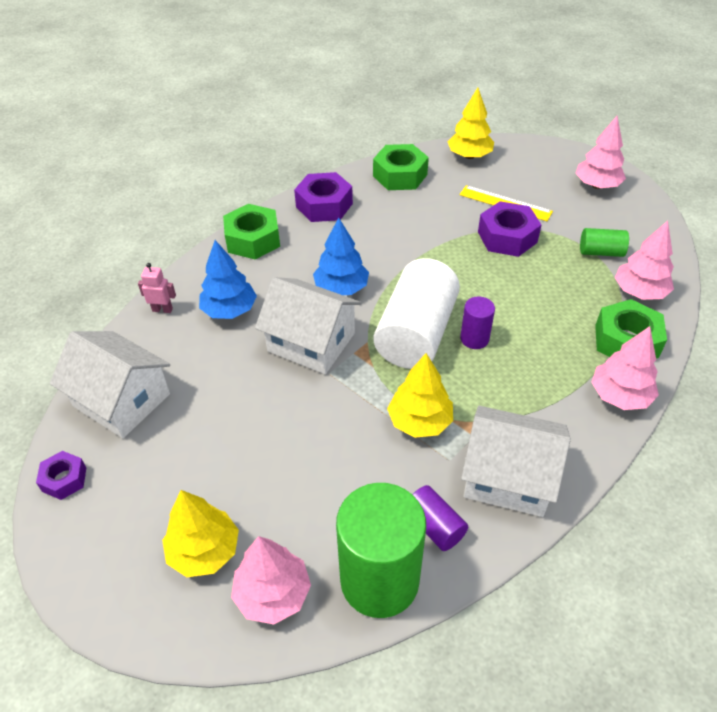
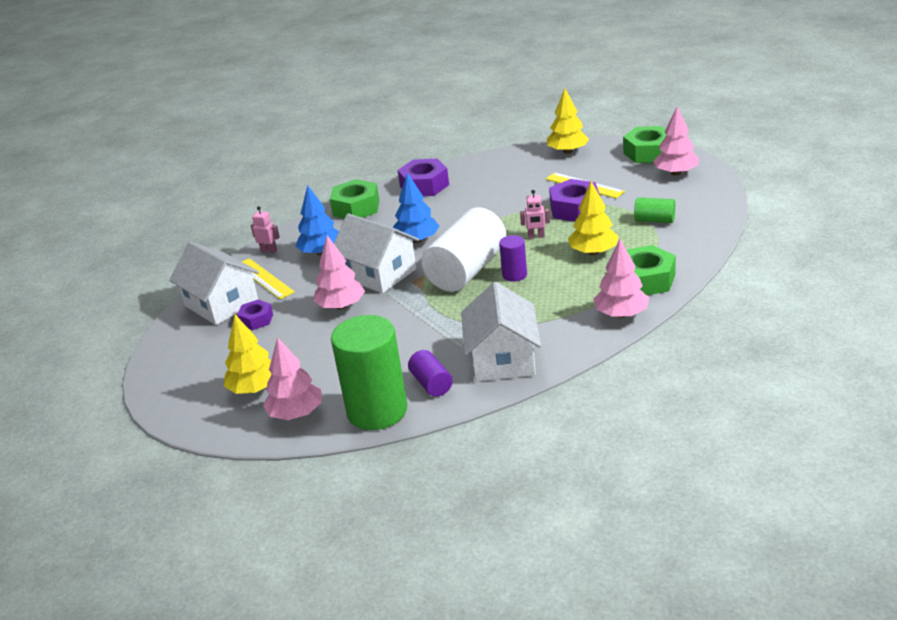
camera: 15 degrees right, 15 degrees down
(64, 479) = (167, 346): purple nut -> purple nut (256, 320)
(167, 355) = (264, 278): none -> yellow ruler
(400, 175) = (499, 165): green nut -> green nut (648, 153)
(419, 421) = (446, 324): yellow tree -> yellow tree (593, 252)
(478, 279) = (536, 236): none -> pink robot
(508, 476) = (502, 359): white house -> white house turned 60 degrees clockwise
(639, 292) = (675, 248): pink tree -> pink tree (341, 306)

